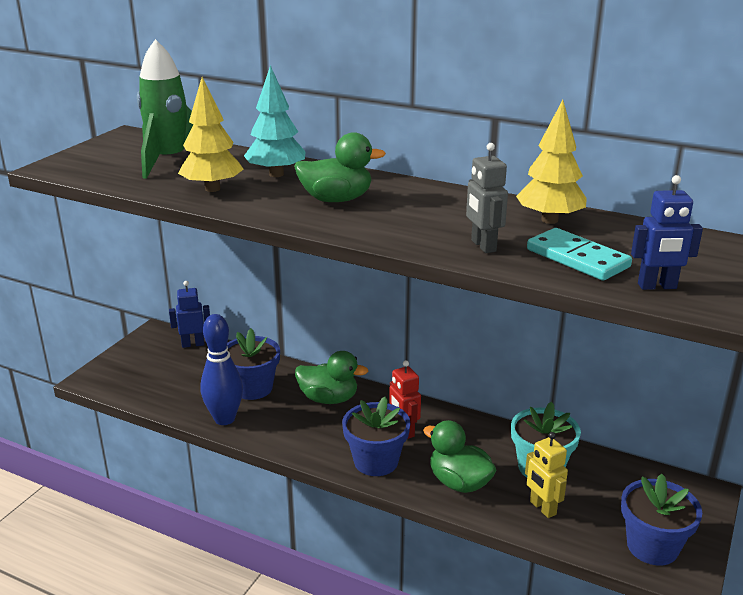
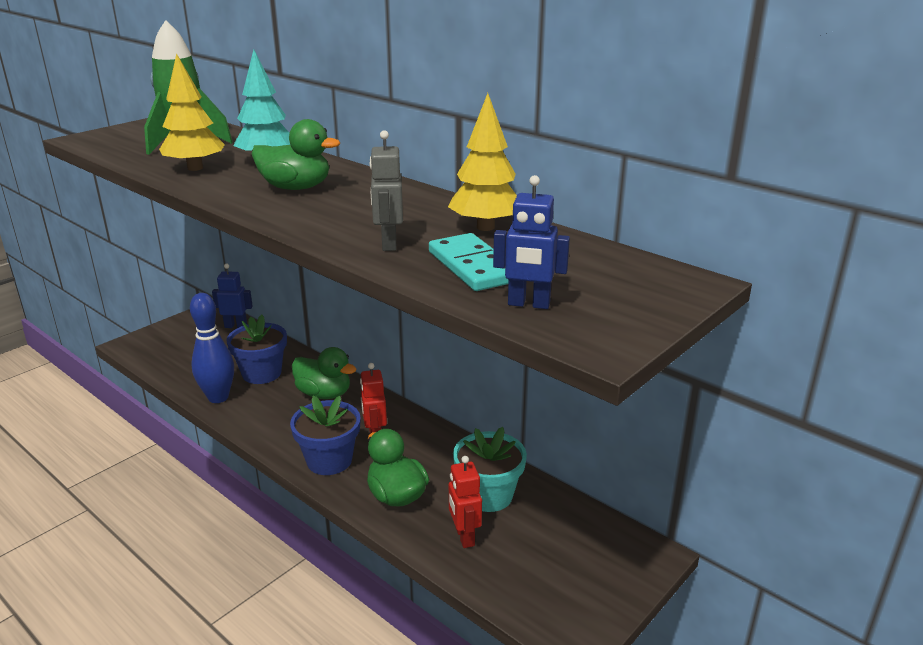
camera: 15 degrees right, 0 degrees up
(542, 508) = (464, 537): yellow robot -> red robot
(652, 546) = (556, 600): blue flower pot -> none

